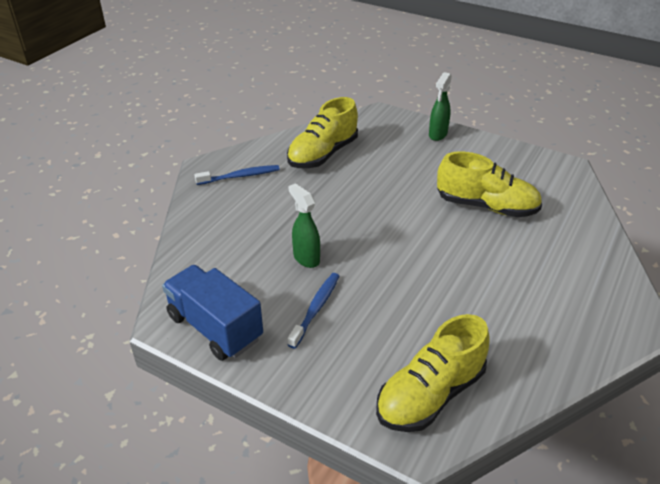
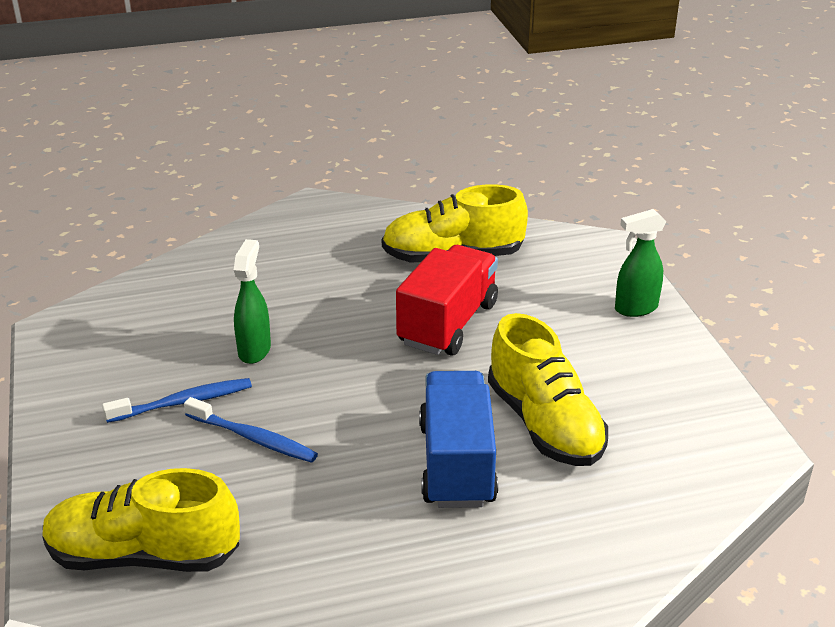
camera: 45 degrees right, 5 degrees down
(215, 328) = (80, 358): blue truck -> blue truck (456, 463)
(240, 176) = (329, 232): blue toothbrush -> blue toothbrush (253, 438)
(374, 187) = (447, 323): none -> red truck

